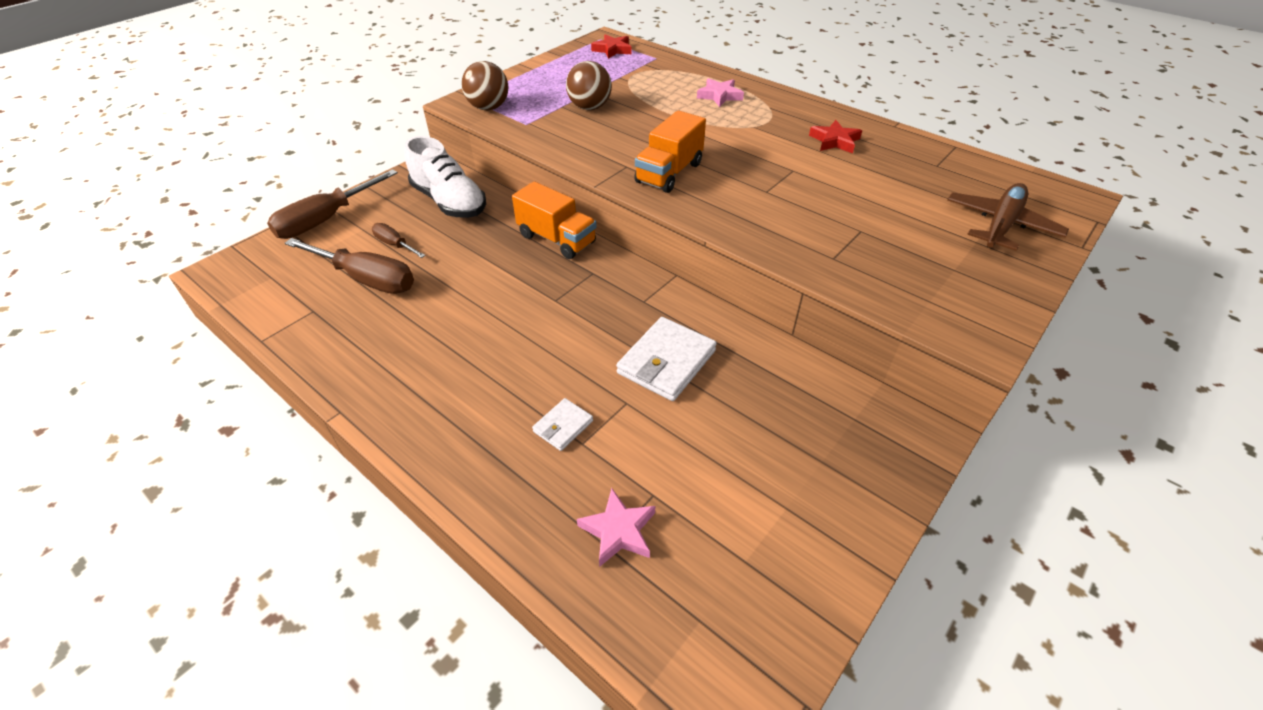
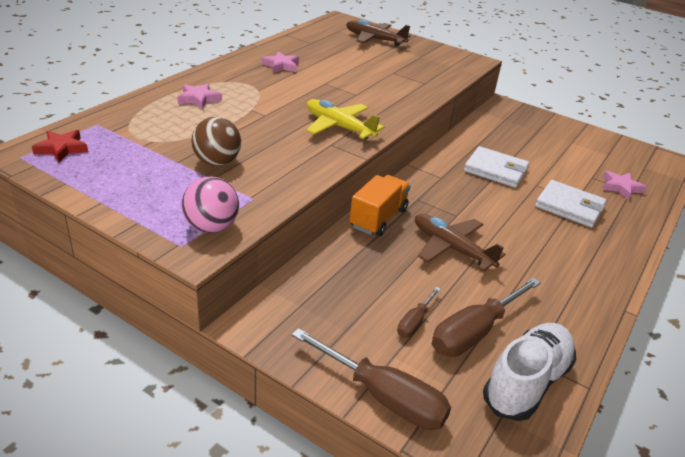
camera: 100 degrees left, 10 degrees down
(366, 279) = (475, 332): brown screwdriver -> brown screwdriver turned 150 degrees counterclockwise
(449, 202) = (329, 293): white shoe -> white shoe (526, 382)
(488, 107) = (211, 227): brown ball -> pink ball
(493, 285) = (451, 248): none -> brown plane
(563, 426) = (569, 207): white wallet -> white wallet, size x1.87
(669, 173) = (339, 127): orange truck -> yellow plane
(834, 141) = (281, 66): red star -> pink star

